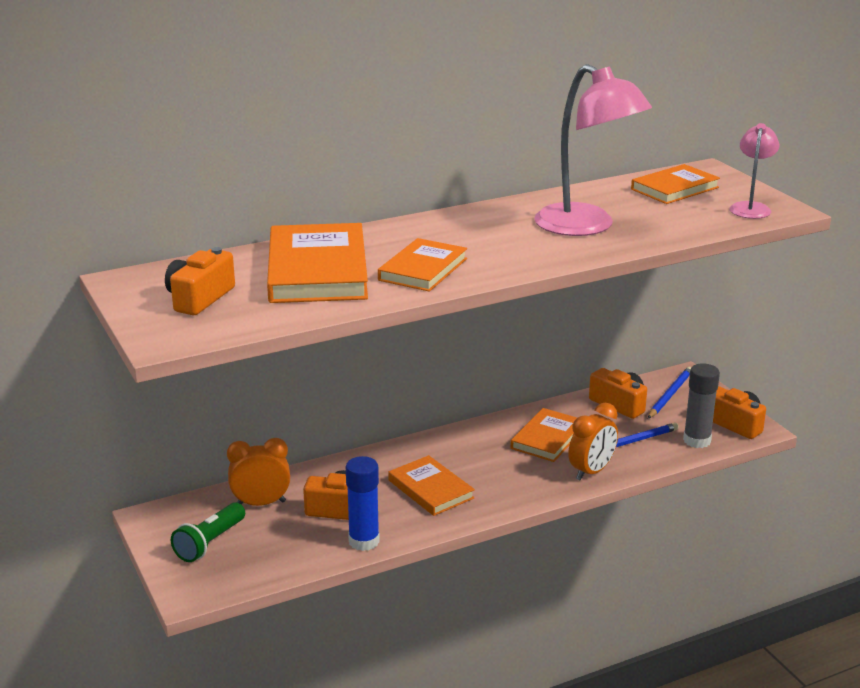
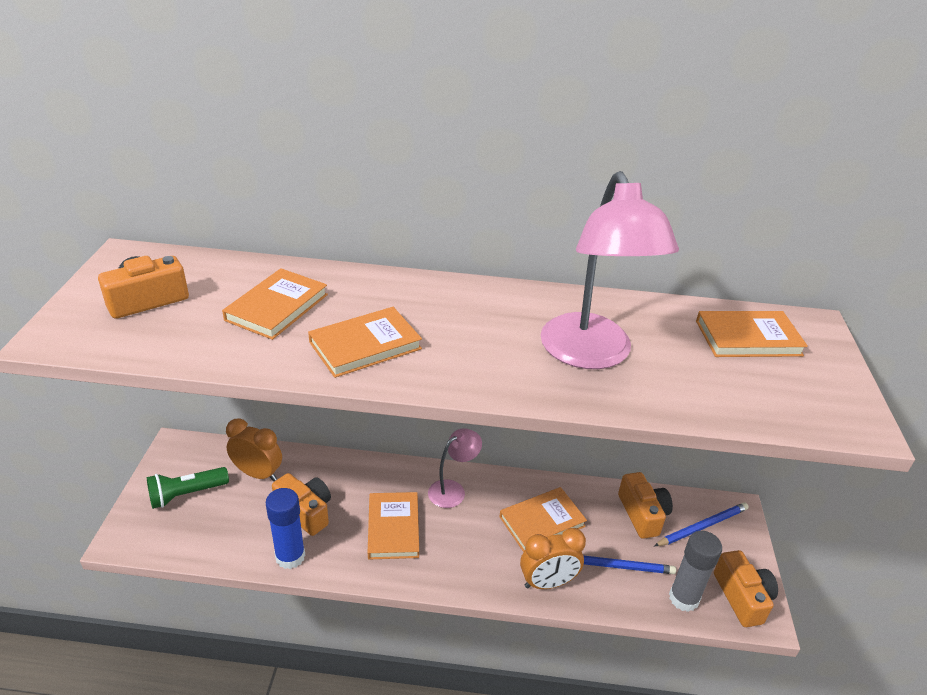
camera: 30 degrees right, 10 degrees up
(317, 270) = (277, 307): orange book -> orange book, size x0.61
(751, 207) = (815, 402): pink lamp -> pink lamp (453, 490)

